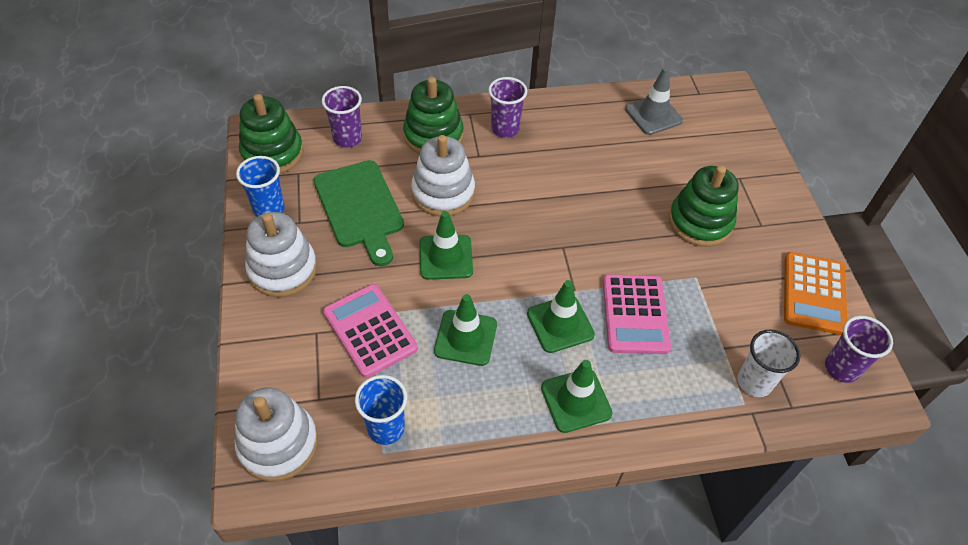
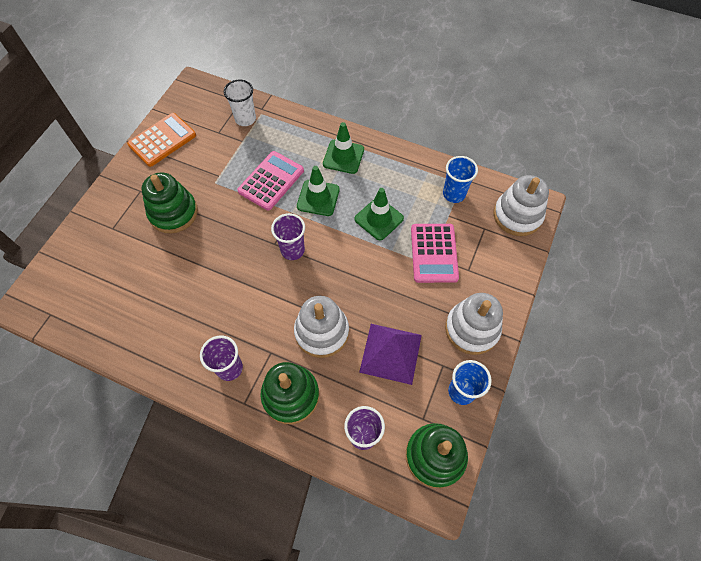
camera: 145 degrees left, 10 degrees up
(360, 207) = (391, 353): green cutting board -> purple pyramid
(446, 257) = (355, 277): green traffic cone -> none
(653, 115) = (107, 314): grey traffic cone -> none
(841, 368) = (196, 103): purple cup -> purple cup (292, 250)

